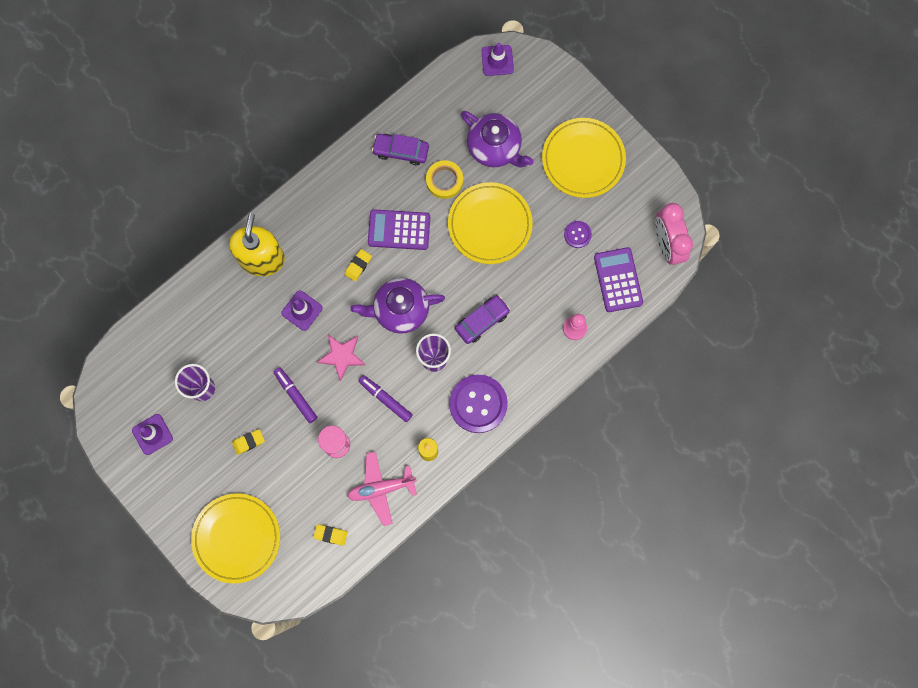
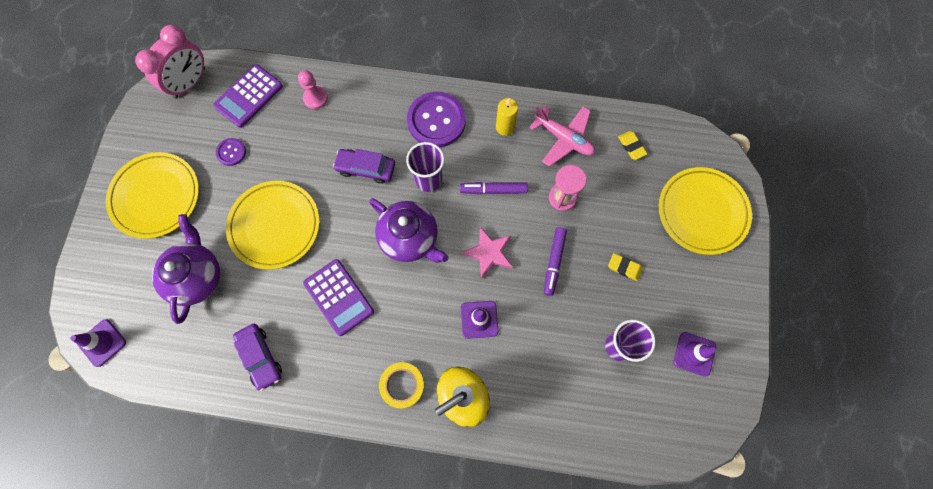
camera: 130 degrees left, 5 degrees down
(358, 265) = (399, 305): yellow eraser -> none
(385, 399) = (493, 190): purple marker -> purple marker turned 90 degrees clockwise
(444, 181) = (261, 295): yellow tape -> yellow tape (402, 385)

